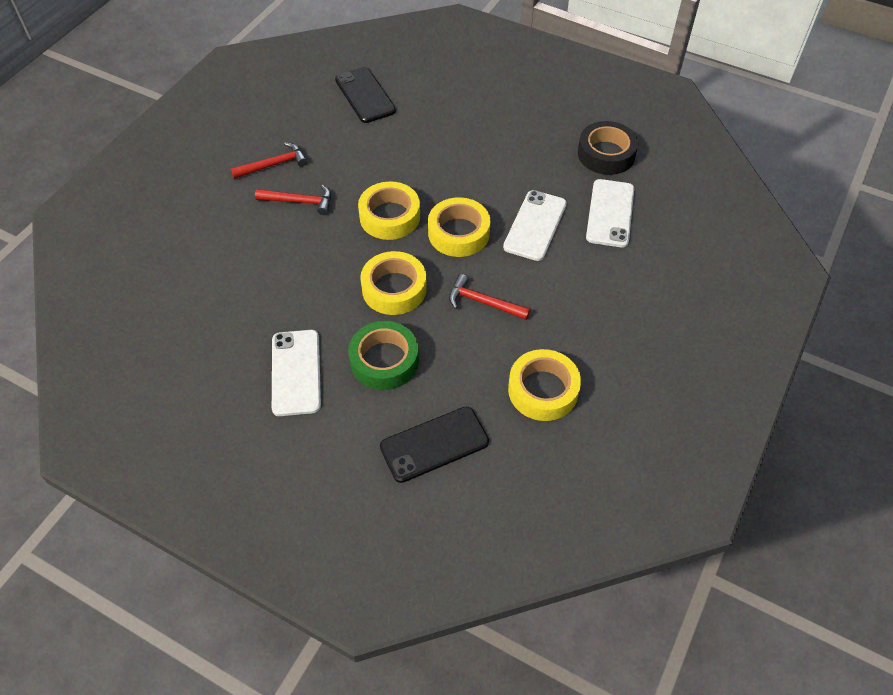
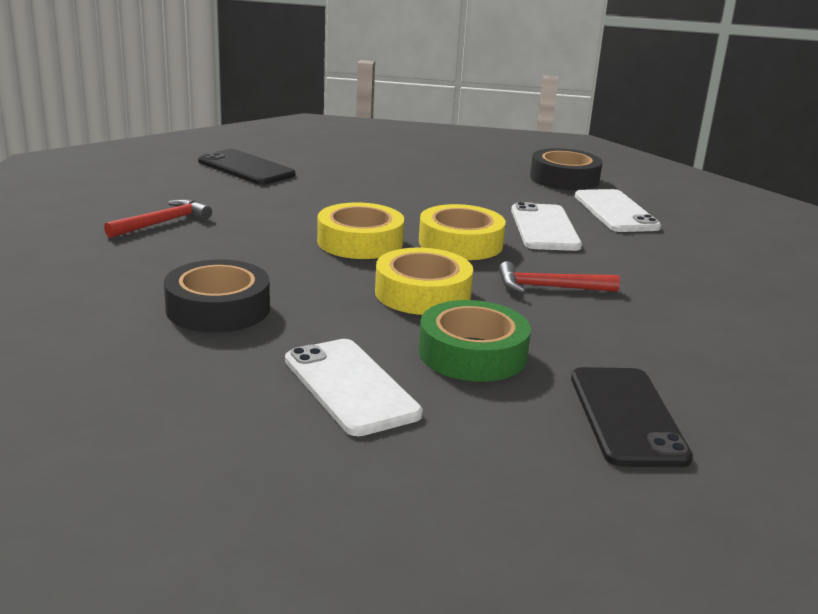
camera: 25 degrees left, 30 degrees down
(262, 275) = (218, 308): none -> black tape
(300, 202) = (225, 245): red hammer -> none
(434, 444) = (627, 416): black phone -> black phone turned 45 degrees counterclockwise
(543, 390) = (706, 343): yellow tape -> none

